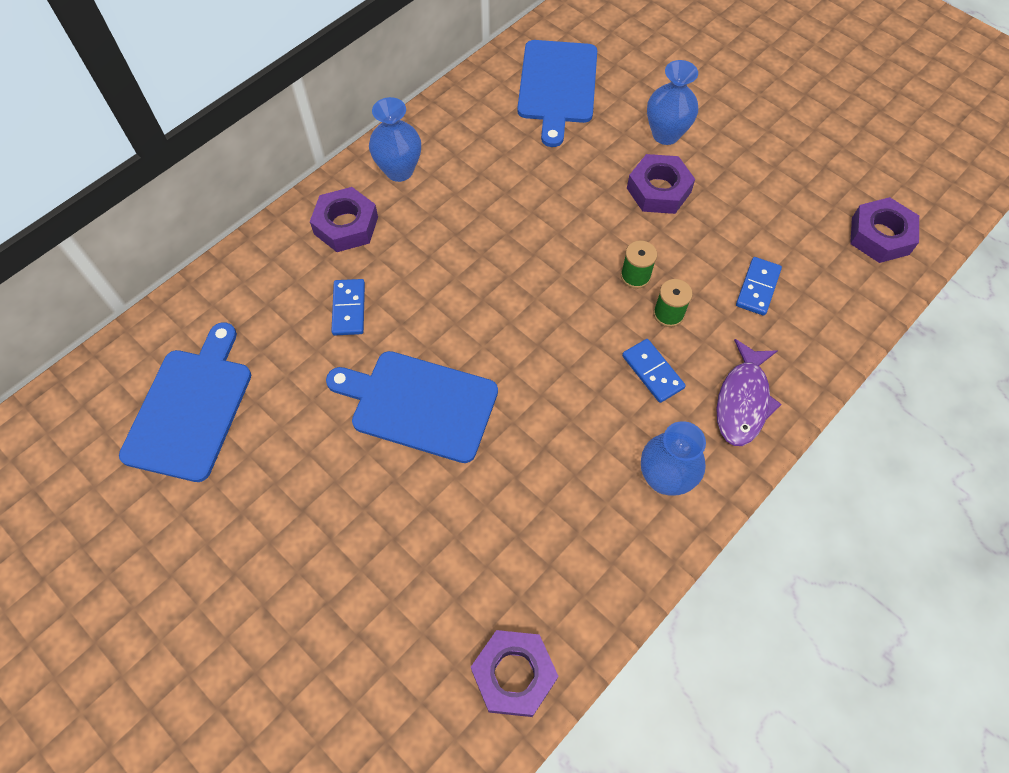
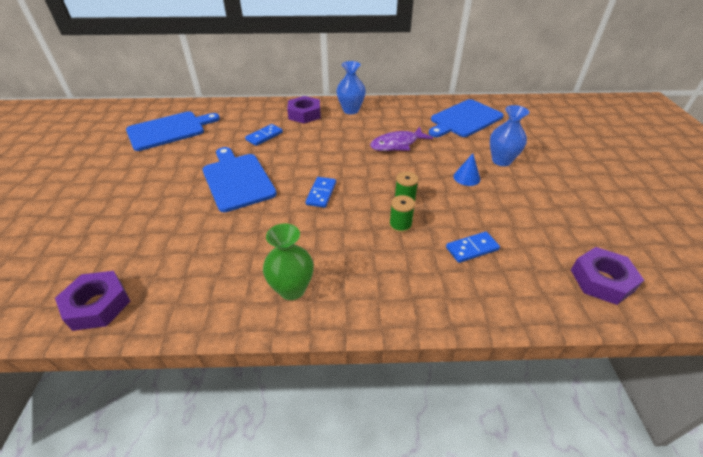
camera: 45 degrees right, 20 degrees down
(652, 372) = (356, 241): blue domino -> blue domino (321, 193)
(658, 190) = (466, 177): purple nut -> blue cone
(664, 478) = (292, 289): blue vase -> green vase
(743, 401) = (388, 291): purple fish -> purple fish (397, 144)

